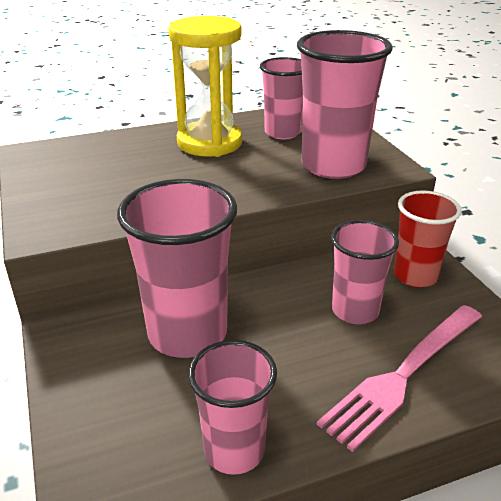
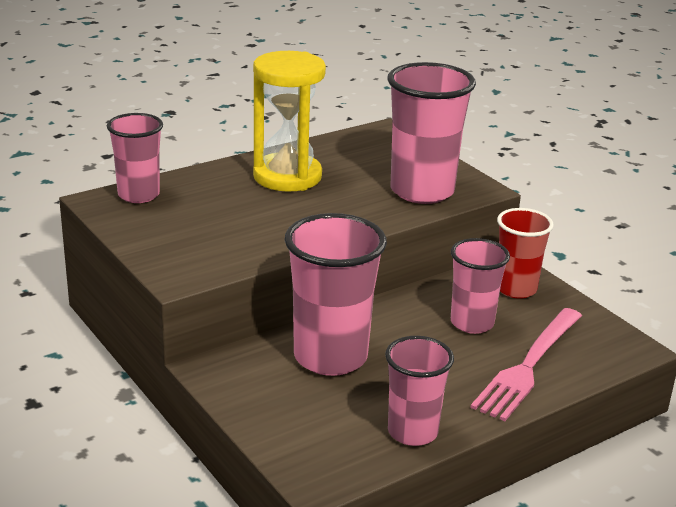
camera: 15 degrees left, 5 degrees down
(282, 133) = (356, 160): pink cup -> pink cup (138, 195)

